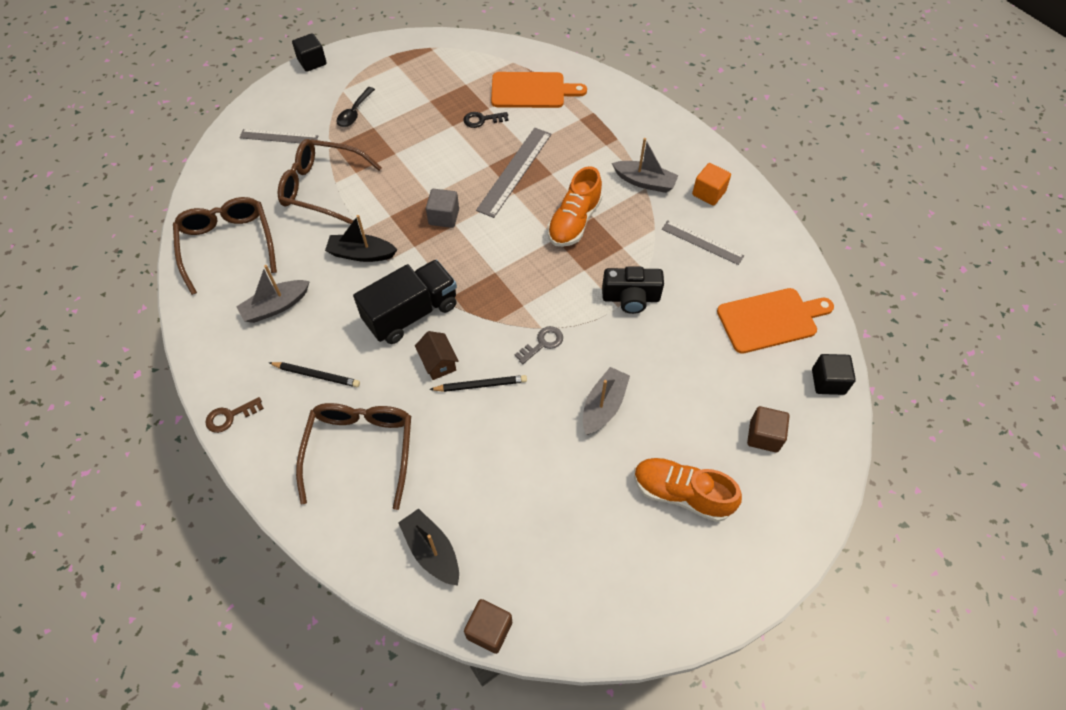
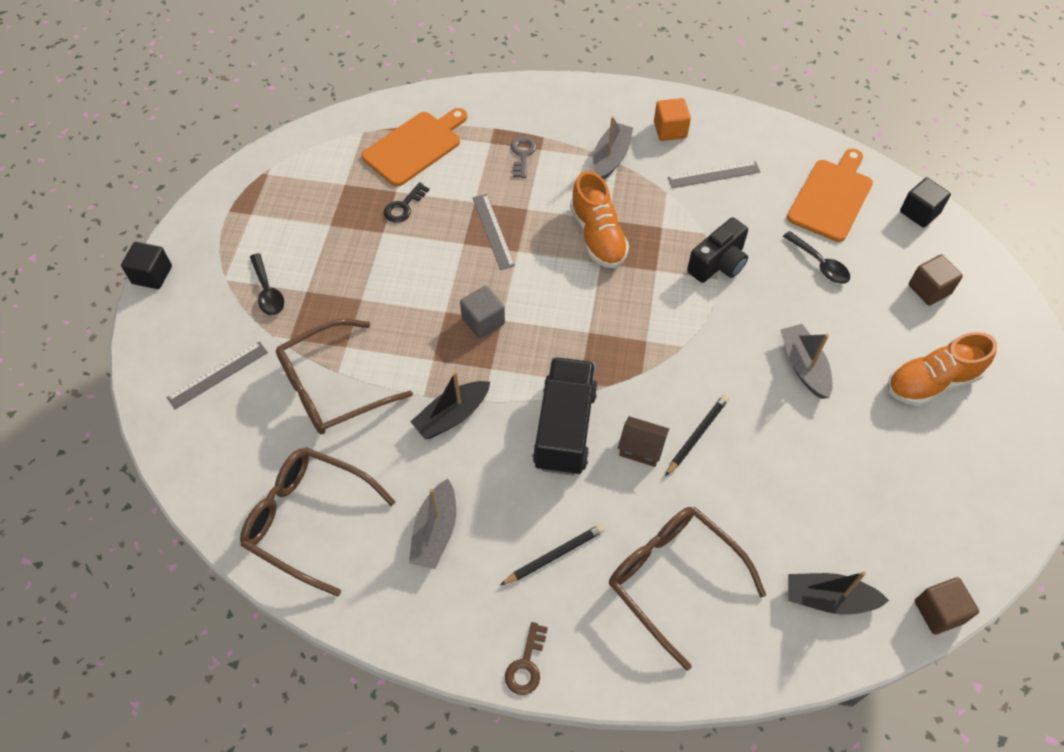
camera: 45 degrees left, 0 degrees up
(514, 171) = (493, 231): grey ruler -> grey ruler, size x0.64
(542, 343) = (700, 358): grey key -> grey key (522, 154)
(644, 182) = (611, 158): grey boat -> grey boat turned 45 degrees counterclockwise
(702, 354) = (820, 264): none -> black spoon

